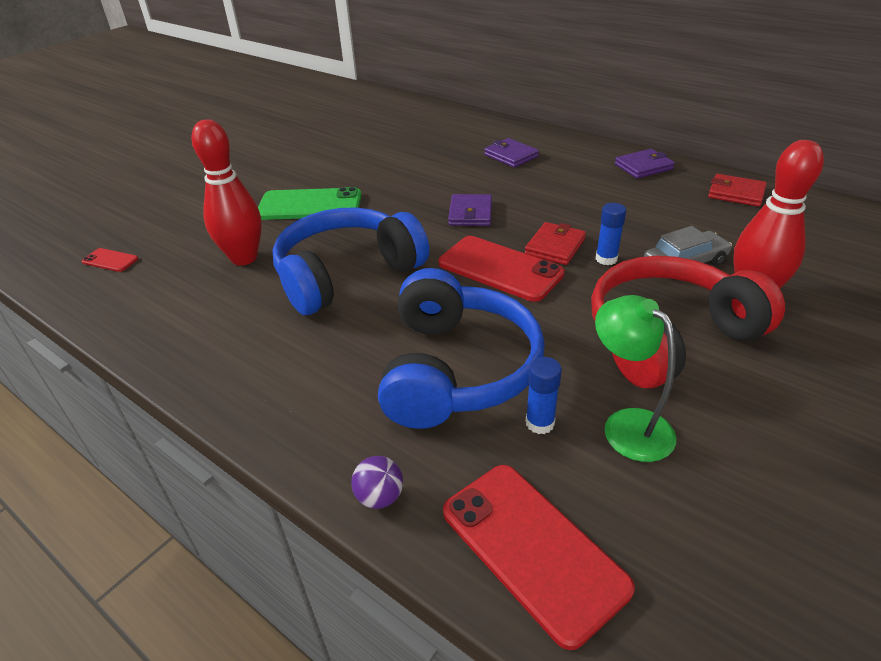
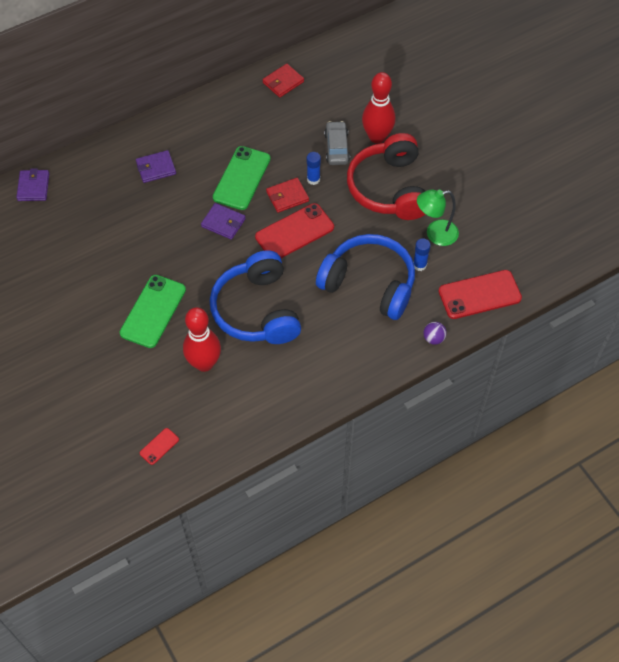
camera: 70 degrees left, 20 degrees up
(550, 207) = (241, 178): none -> green phone
(555, 246) = (287, 196): red wallet -> red wallet turned 75 degrees counterclockwise
(643, 166) = (222, 105): purple wallet -> purple wallet (33, 187)

